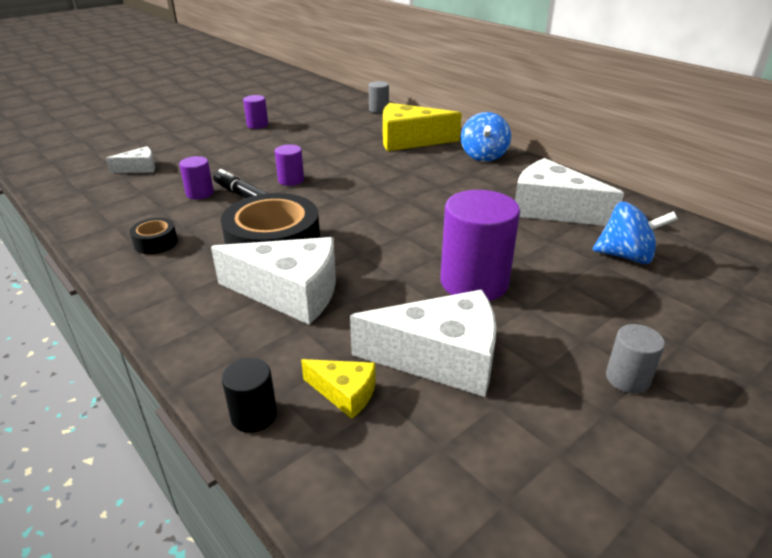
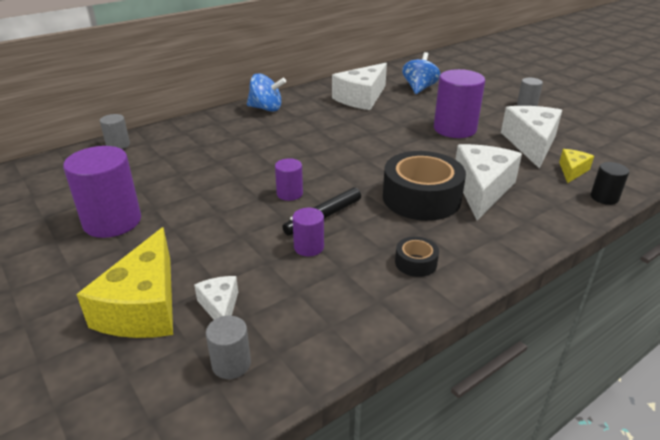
camera: 85 degrees left, 0 degrees up
(80, 177) = (231, 364): none -> grey cylinder
(257, 125) = (112, 222): purple cylinder -> purple cylinder, size x1.98
(409, 140) = (216, 134): yellow cheese -> yellow cheese (144, 306)

